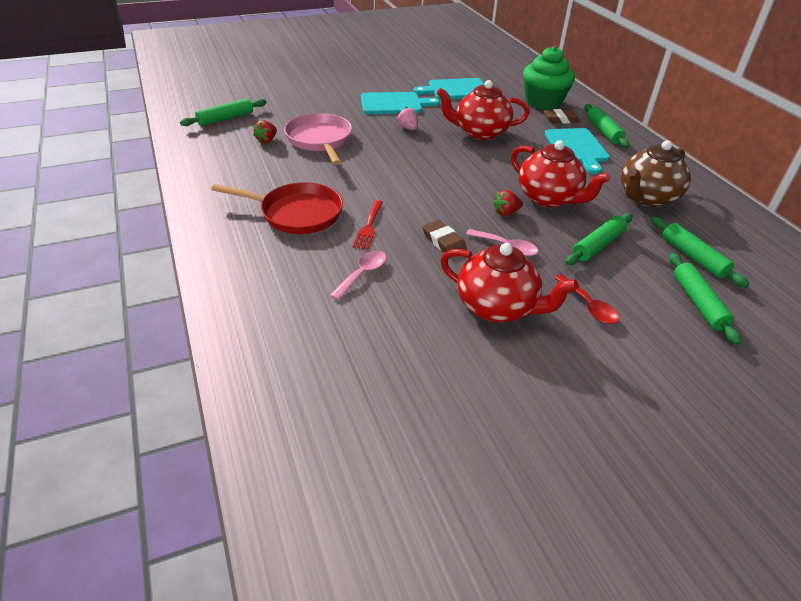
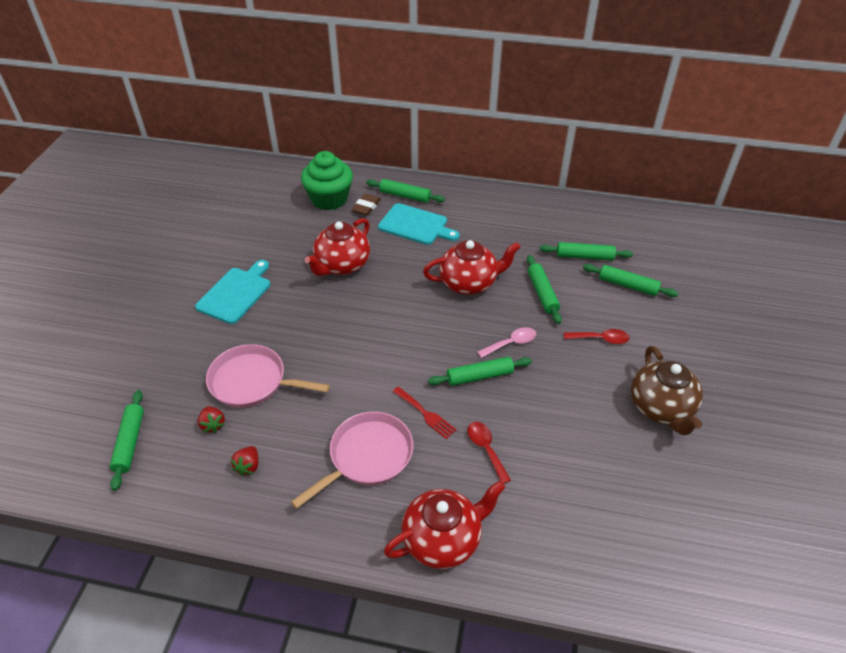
camera: 55 degrees left, 5 degrees up
(296, 213) = (367, 456): red pan -> pink pan
(363, 274) = (486, 449): pink spoon -> red spoon
(408, 128) = (290, 307): pink strawberry -> none
(444, 242) = (479, 376): brown eraser -> green rolling pin
(456, 90) = (253, 238): turquoise cutting board -> none
(497, 307) = (574, 388): red teapot -> red teapot (443, 539)
(506, 212) = (469, 318): red strawberry -> red strawberry (248, 466)
(646, 198) = (507, 233): brown teapot -> brown teapot (661, 408)

